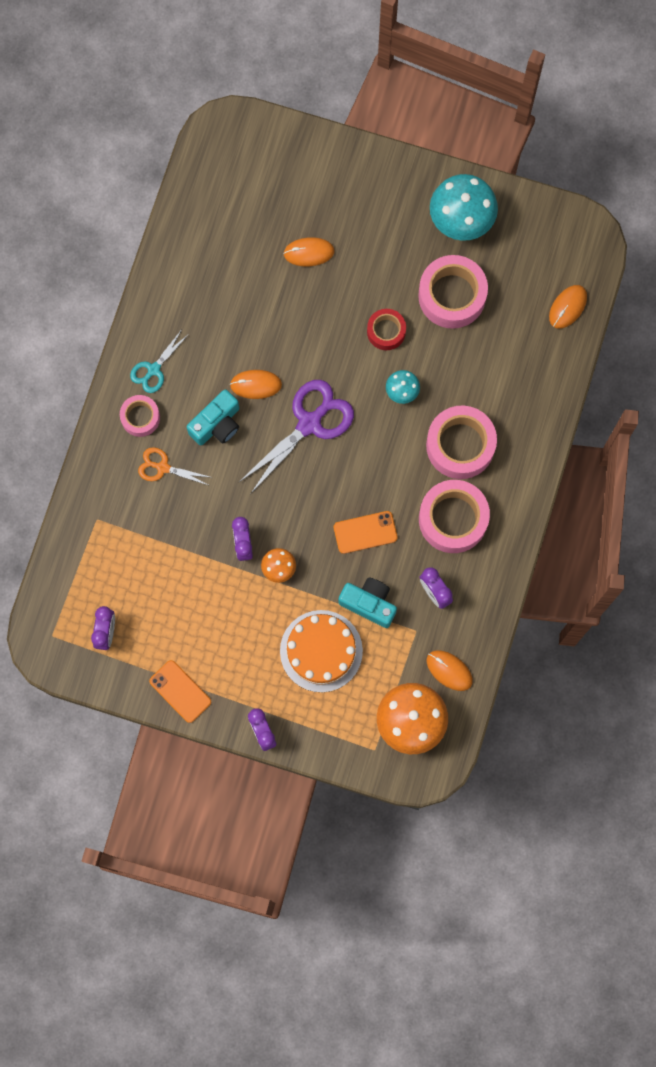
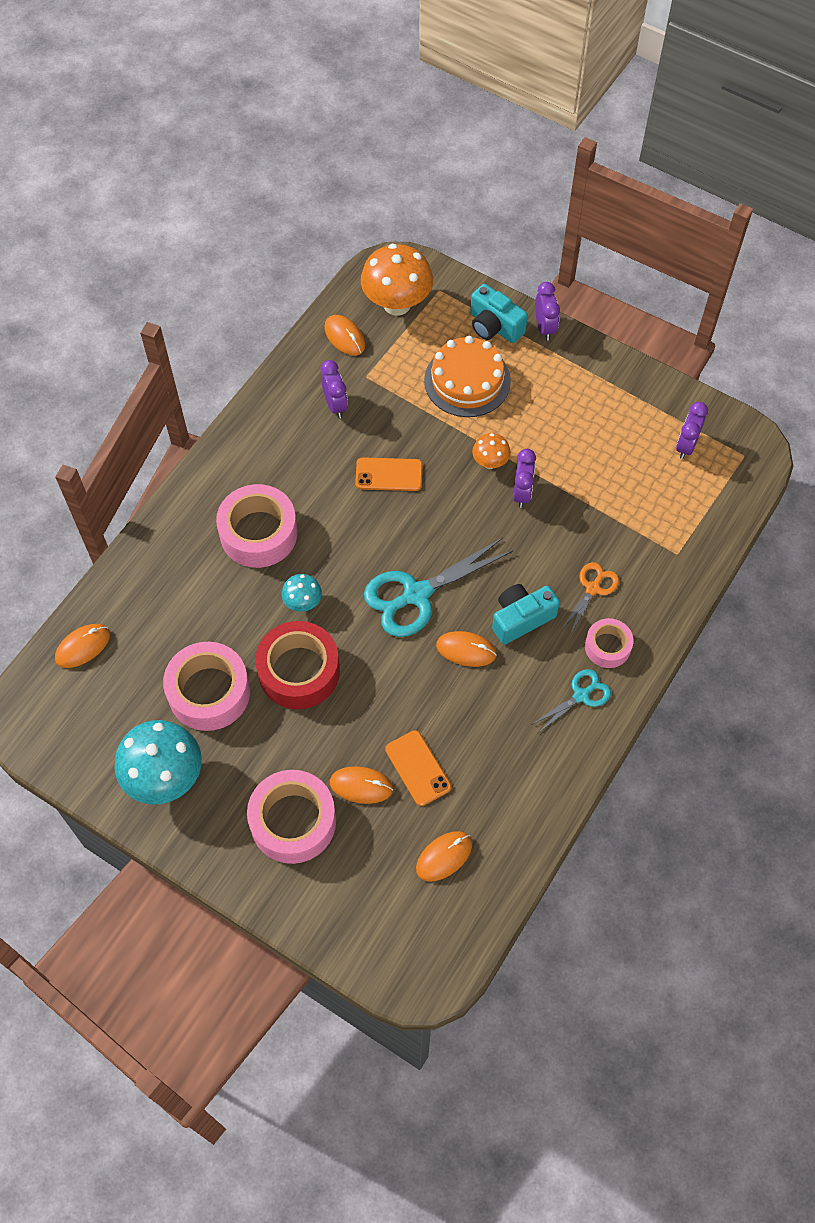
camera: 165 degrees left, 15 degrees down
(163, 467) = (593, 588): orange scissors -> orange scissors turned 90 degrees counterclockwise
(180, 691) = (619, 378): orange phone -> orange phone (418, 768)
(231, 215) = (444, 856): none -> orange mouse
(309, 423) = (416, 595): purple scissors -> turquoise scissors
(369, 603) = (405, 410): turquoise camera -> turquoise camera (494, 326)
(386, 331) = (299, 671): red tape -> red tape, size x1.75
(453, 519) = (292, 465): pink tape -> pink tape (293, 821)

